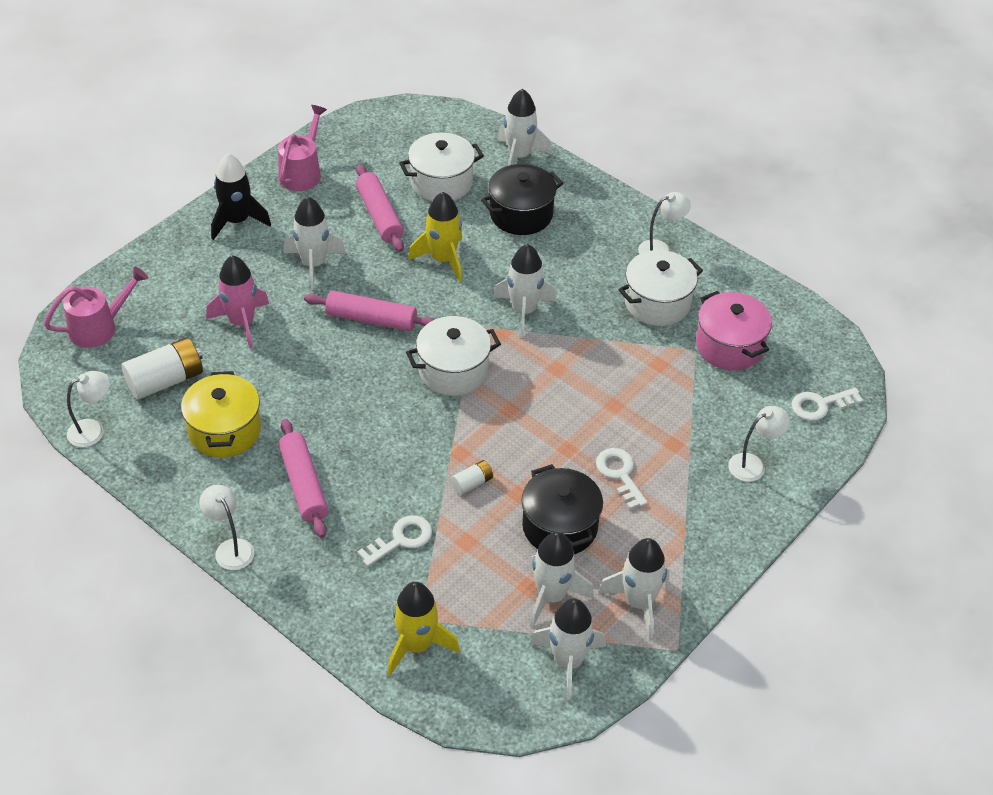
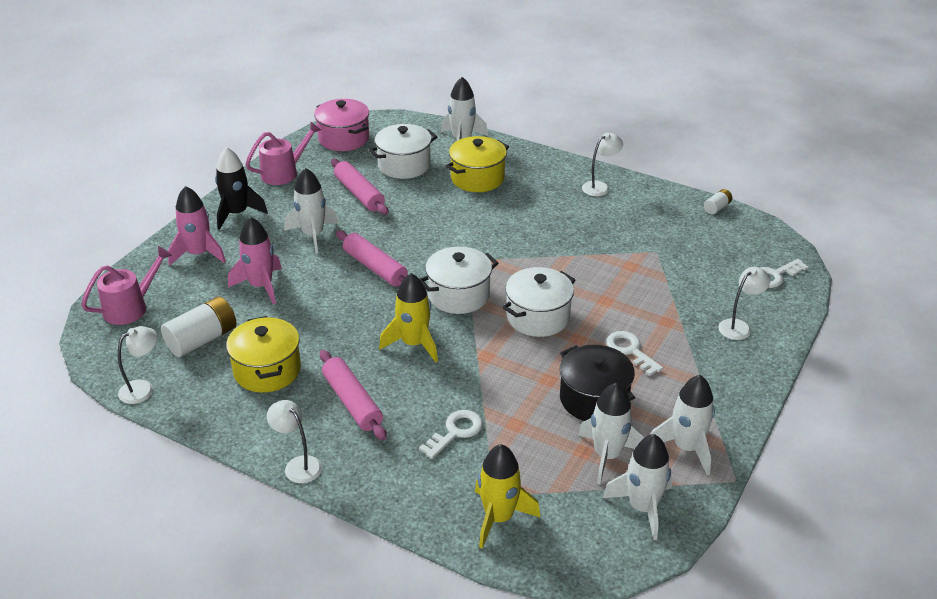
camera: 10 degrees left, 10 degrees down
(184, 269) = (198, 254): none -> pink rocket
(302, 172) = (284, 172): pink watering can -> pink watering can turned 45 degrees clockwise
(371, 319) = (375, 268): pink rolling pin -> pink rolling pin turned 45 degrees clockwise
(443, 259) = (423, 217): yellow rocket -> yellow rocket (414, 344)
(472, 483) = (504, 377): white battery -> white battery (717, 208)
(521, 214) = (477, 178): black pot -> yellow pot
(524, 311) = (504, 244): white rocket -> none
(657, 303) = (612, 223): white pot -> white pot (538, 317)
(729, 346) = (683, 245): pink pot -> pink pot (343, 138)

